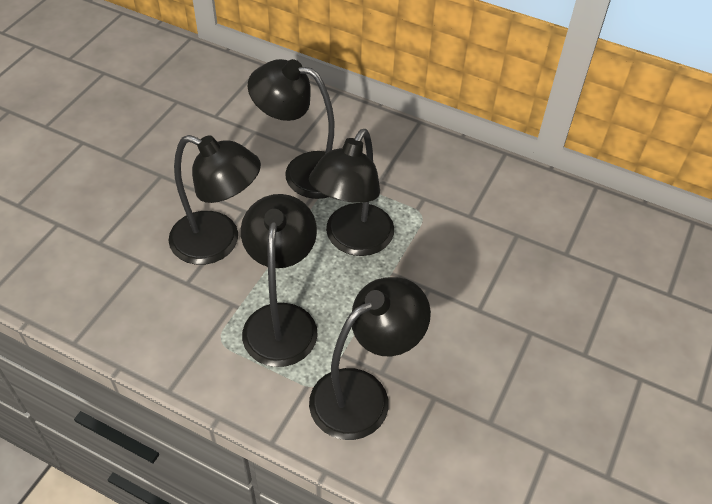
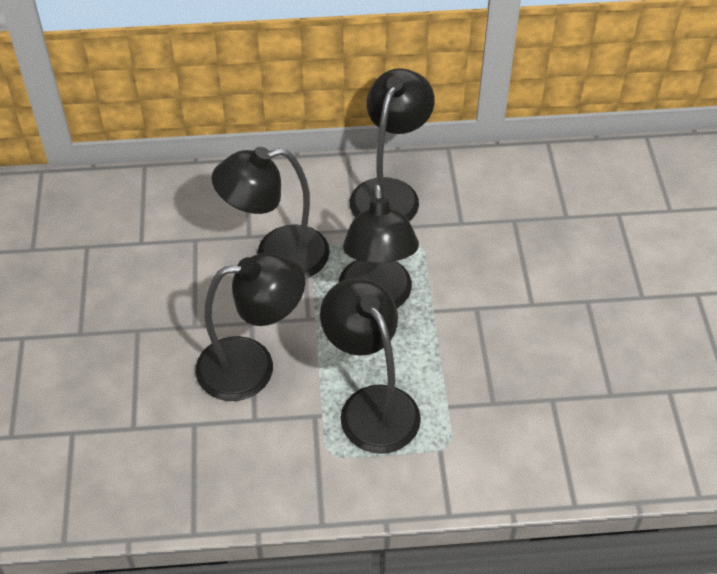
camera: 30 degrees left, 0 degrees up
(363, 394) = (493, 430): black lamp -> black lamp (389, 193)

